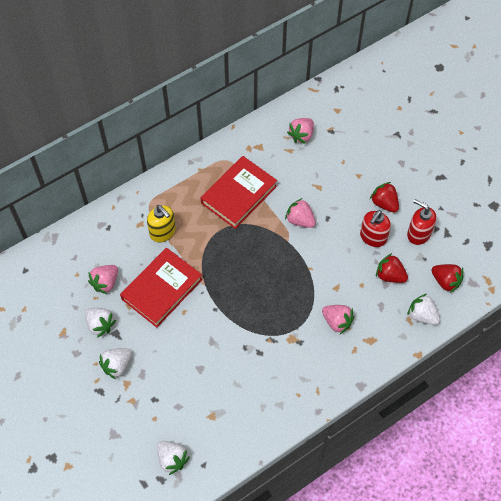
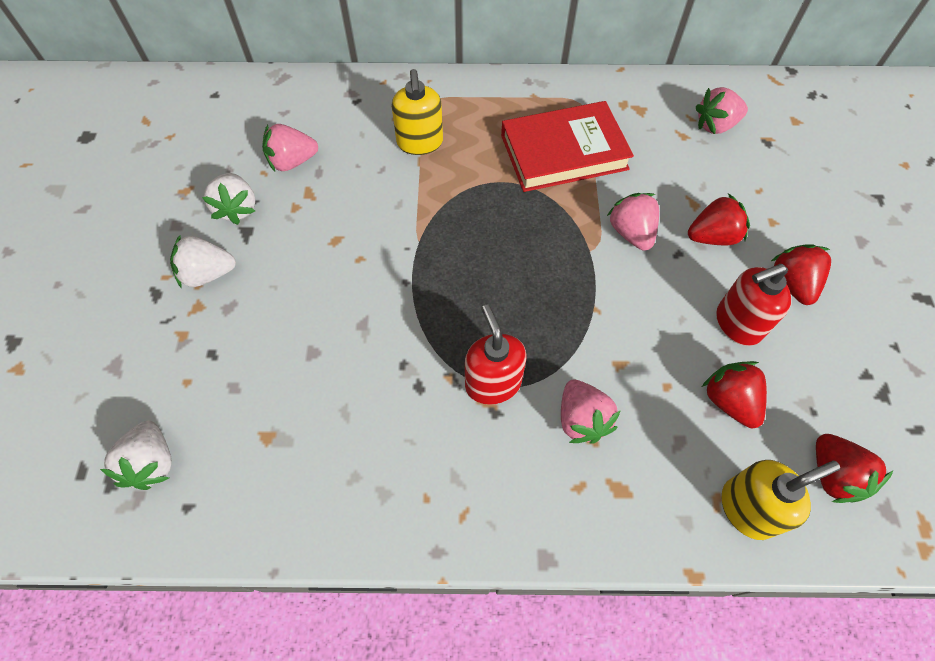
camera: 35 degrees right, 0 degrees up
(162, 289) = (356, 211): red book -> none
(337, 200) = (712, 237): none -> red strawberry
(418, 234) = (826, 364): red soap dispenser -> red soap dispenser (493, 383)
(422, 315) = (748, 508): white strawberry -> yellow soap dispenser

